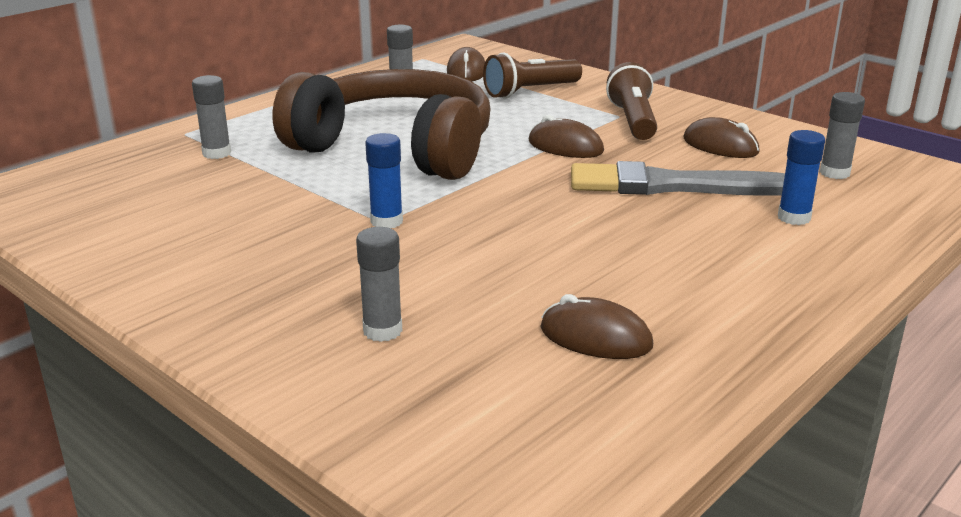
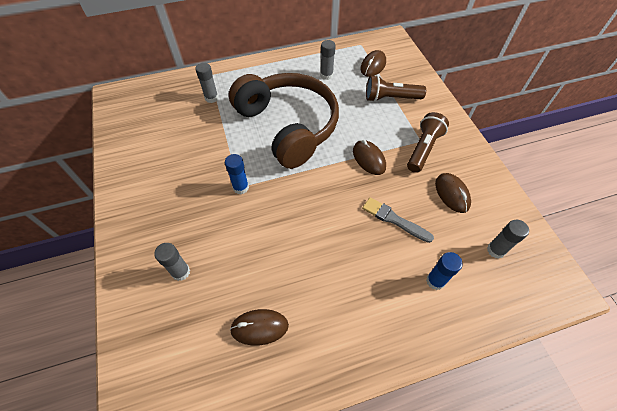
camera: 30 degrees right, 30 degrees up
(595, 337) = (259, 327): brown mouse -> brown mouse turned 60 degrees counterclockwise
(671, 185) = (394, 219): grey brush -> grey brush, size x0.59

